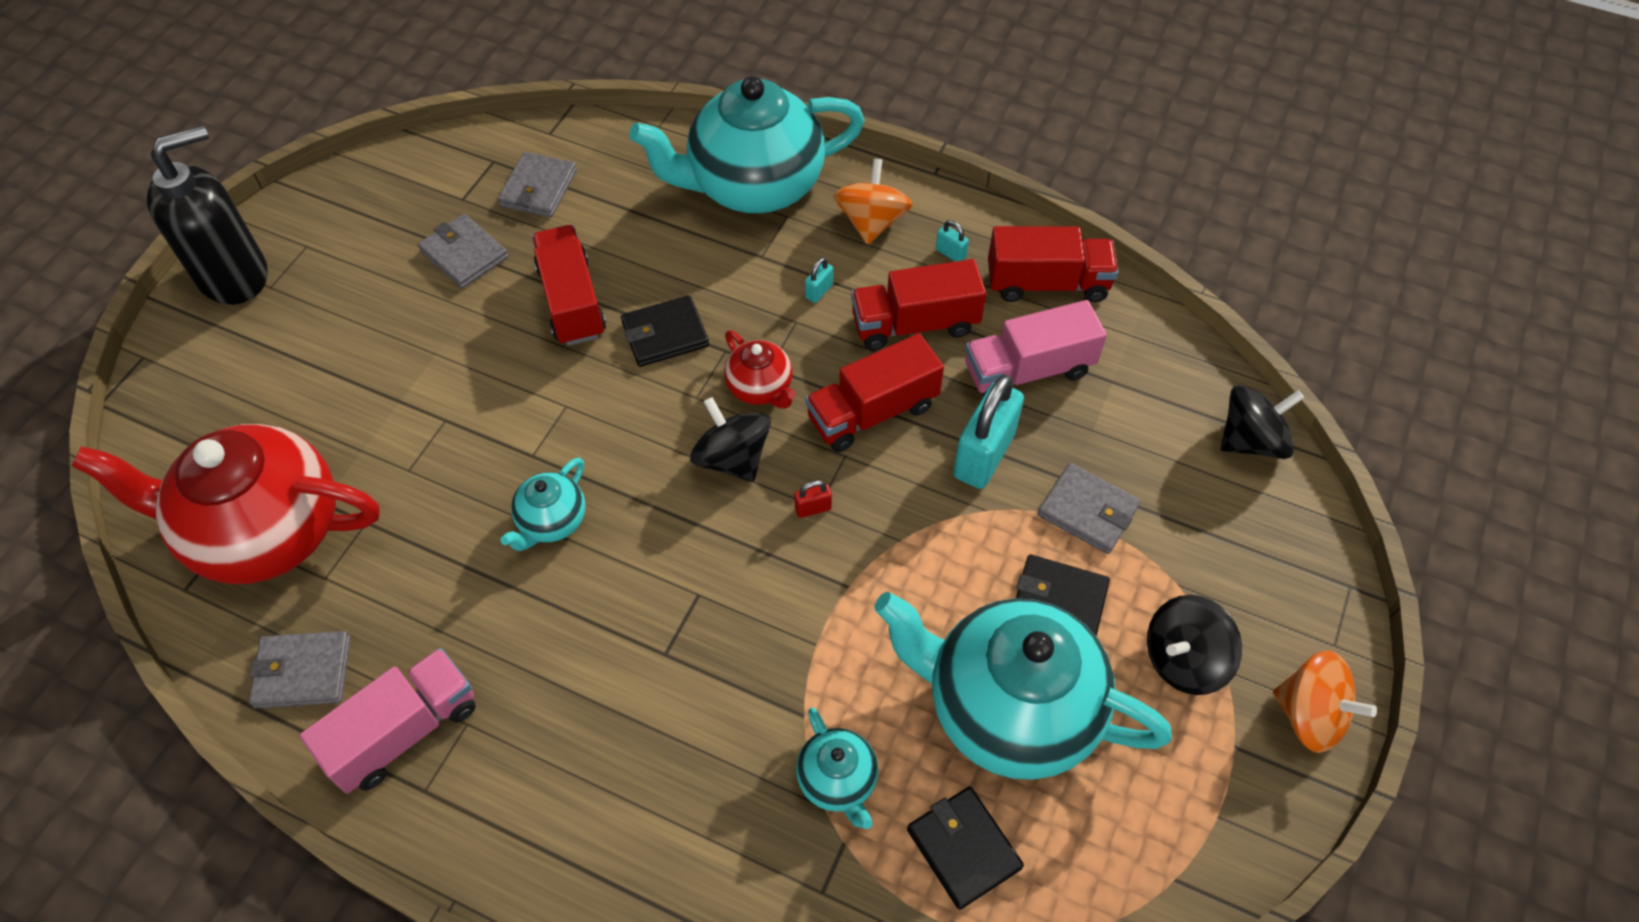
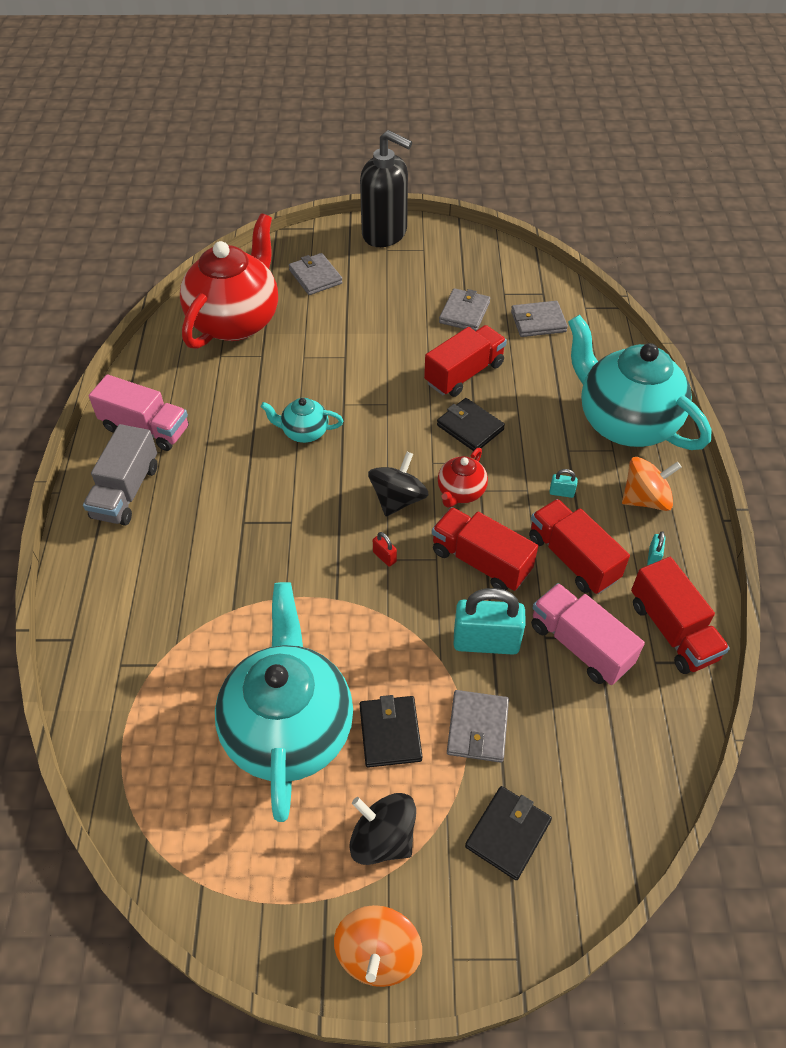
camera: 65 degrees right, 5 degrees down
(265, 532) = (235, 321): red teapot -> red teapot turned 45 degrees clockwise
(303, 672) = (162, 373): grey wallet -> grey wallet (315, 277)
(515, 796) = (126, 491): none -> grey truck
(838, 781) = (196, 645): turquoise teapot -> none
(963, 848) = (176, 735): black wallet -> black wallet (508, 834)
(1251, 440) = (618, 833): black spinning top -> none

